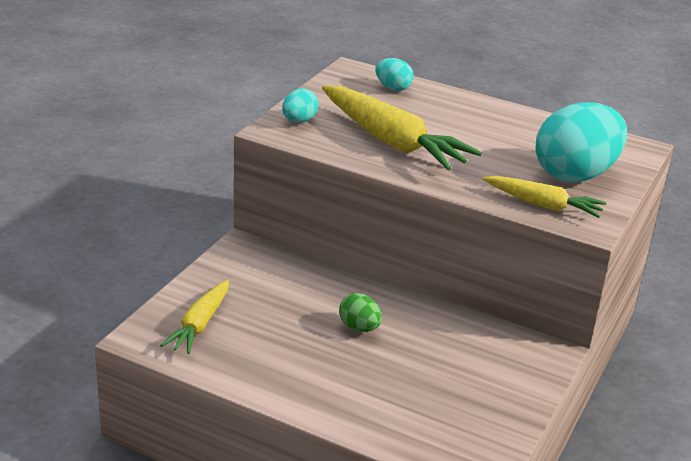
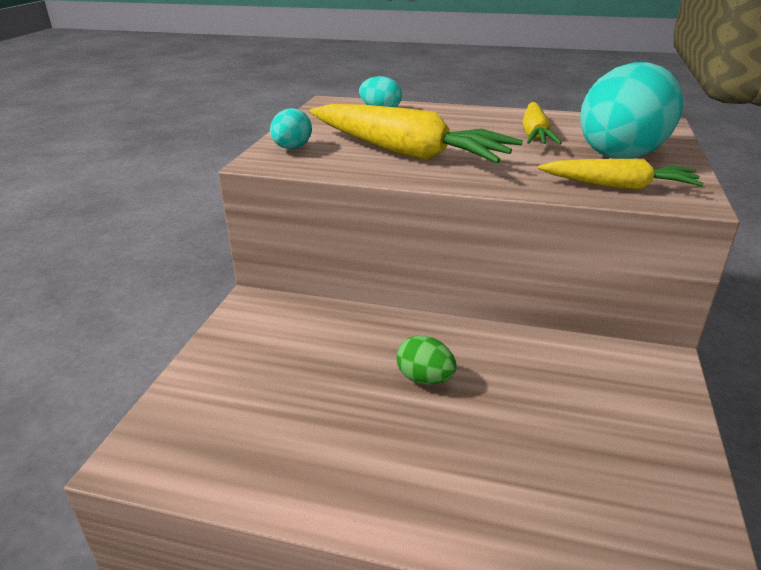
camera: 10 degrees left, 0 degrees up
(199, 324) = (216, 419): yellow carrot -> yellow carrot (534, 134)

